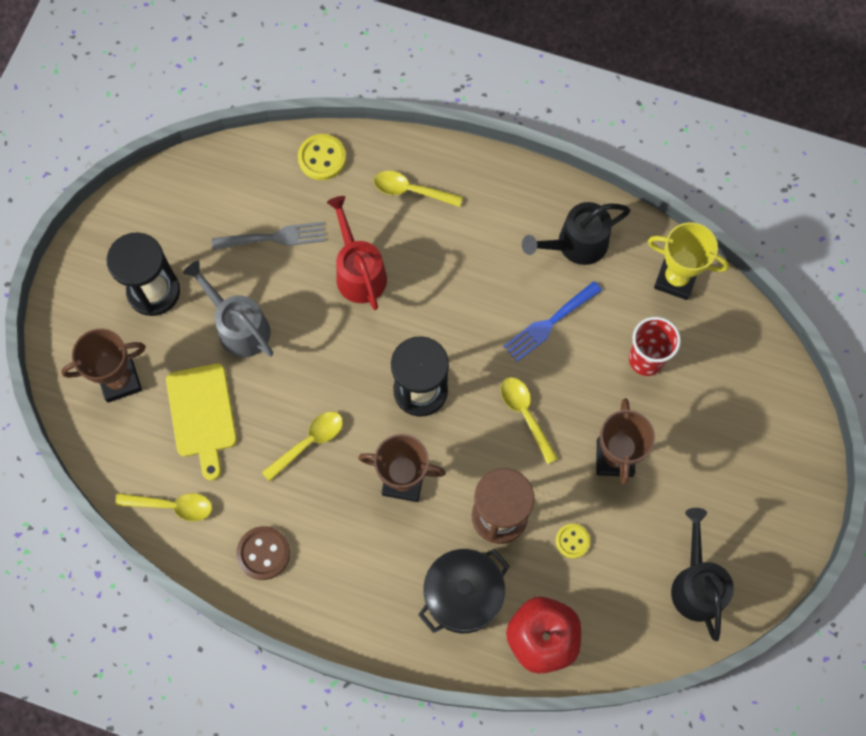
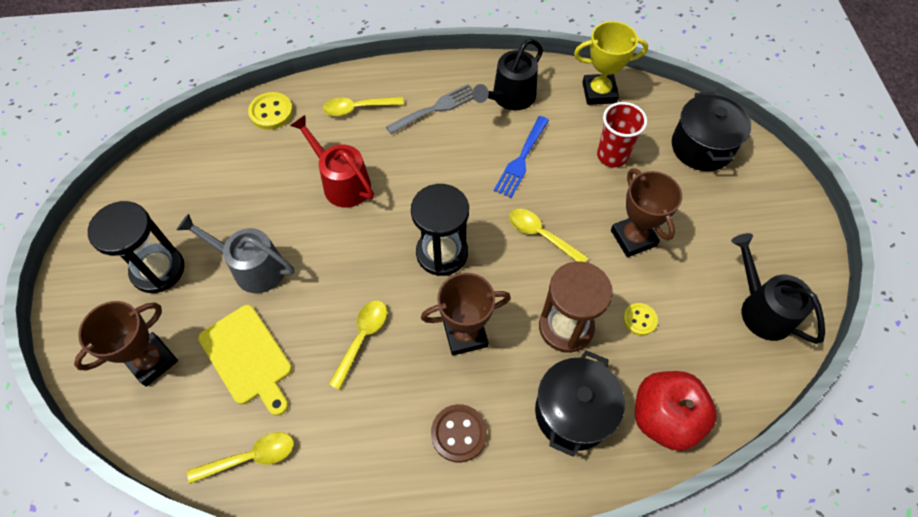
camera: 25 degrees left, 10 degrees down
(263, 553) = (364, 461): brown button -> brown button (459, 433)
(274, 237) = (255, 184): grey fork -> grey fork (436, 108)
(747, 391) = (701, 147): none -> black pot

